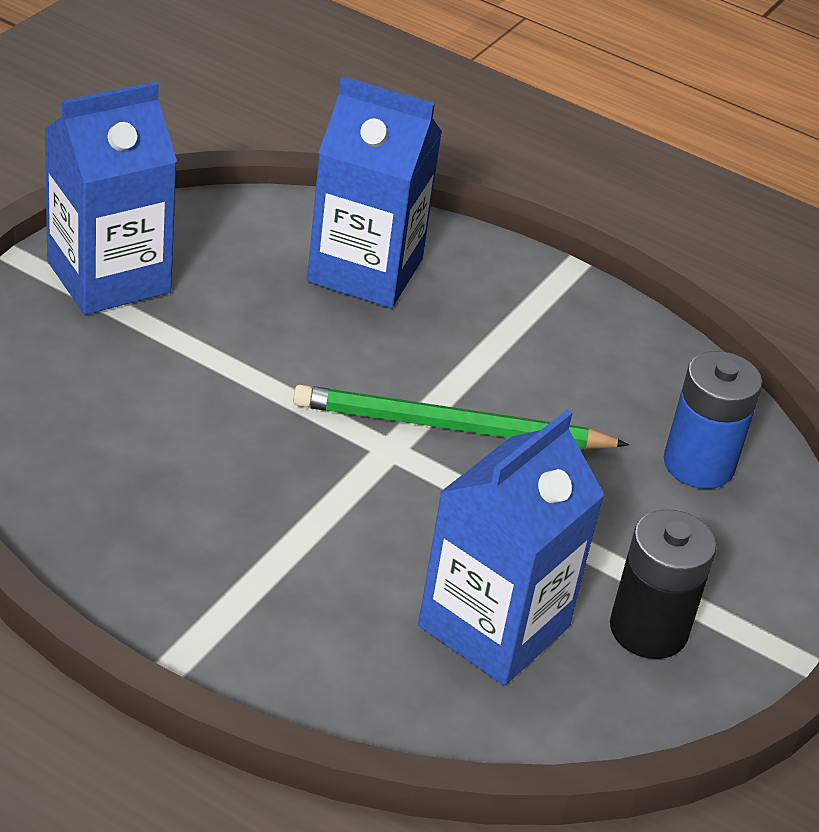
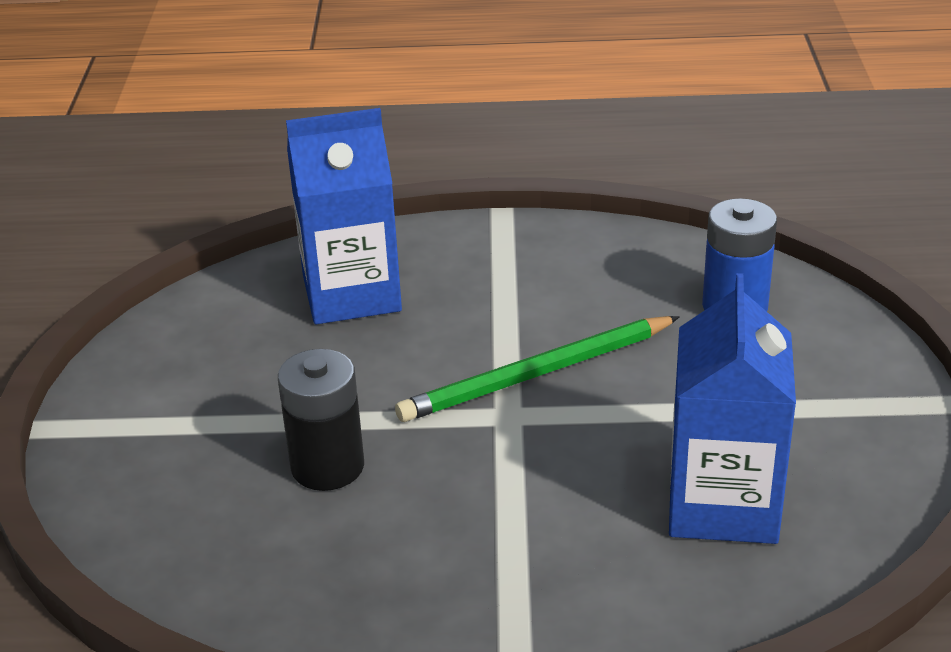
camera: 25 degrees left, 5 degrees down
(108, 277) = (145, 404): blue carton -> none
(648, 629) = (828, 442): black battery -> black battery (327, 466)

